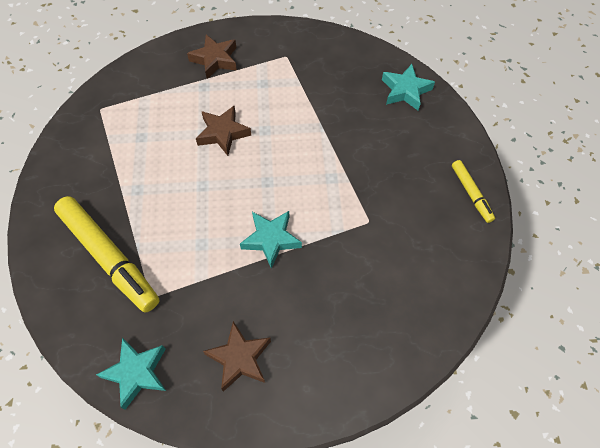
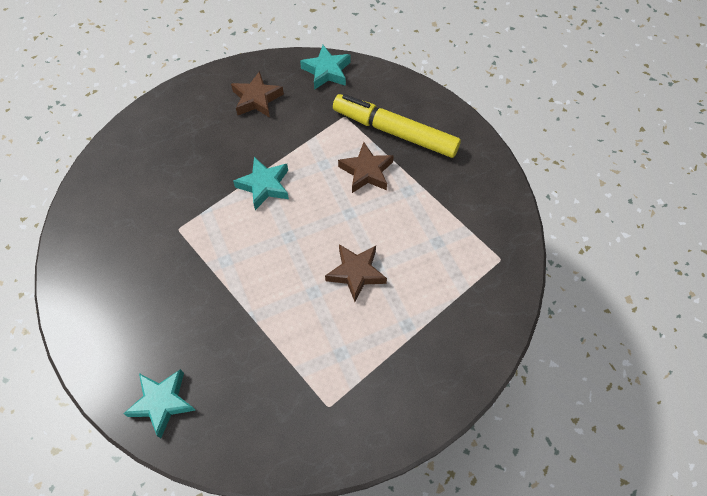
camera: 160 degrees right, 0 degrees up
(215, 60) = (414, 369): brown star -> brown star (366, 172)
(471, 194) = (77, 289): yellow marker -> none

